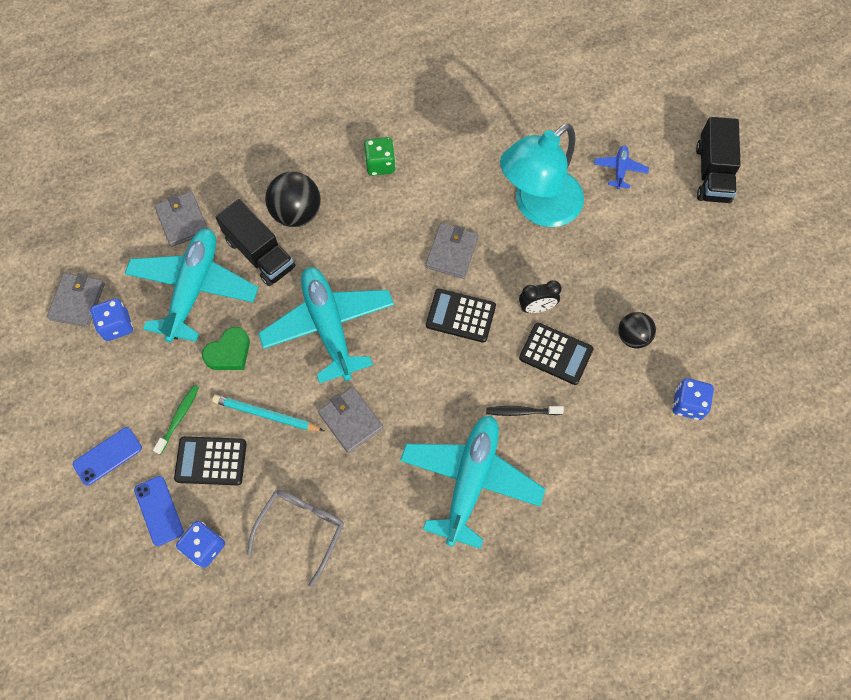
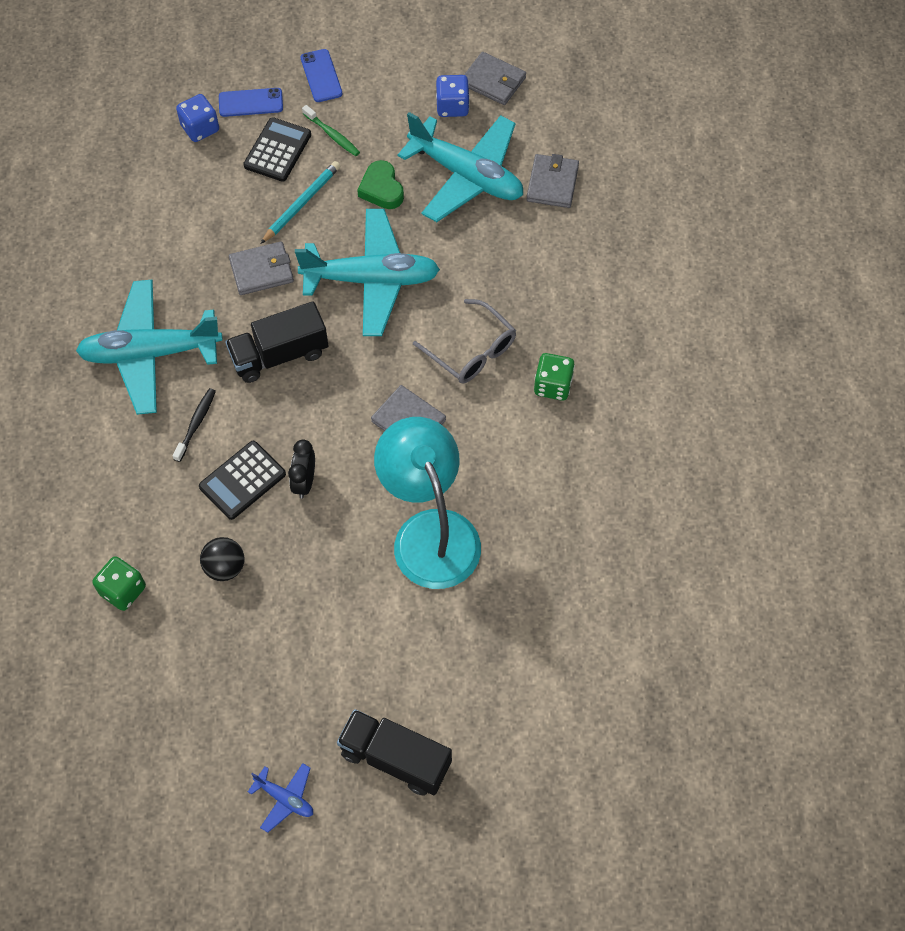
camera: 110 degrees right, 5 degrees down
(182, 220) = (552, 183): grey wallet -> grey wallet turned 75 degrees counterclockwise
(260, 253) = (484, 241): black truck -> black truck (279, 355)
(296, 213) = (520, 287): black ball -> none
(301, 529) = (177, 203): grey glasses -> grey glasses (471, 351)
(460, 316) = (328, 404): black calculator -> none
(470, 480) = (150, 353): turquoise plane -> turquoise plane turned 135 degrees clockwise
(620, 169) = (444, 646): blue plane -> blue plane (285, 798)
(688, 404) = (123, 590): blue dice -> green dice

